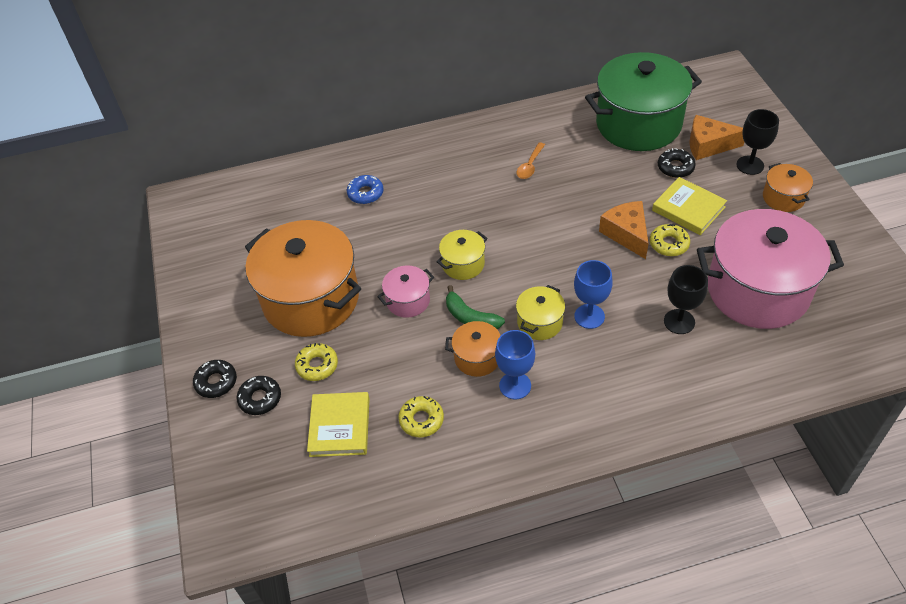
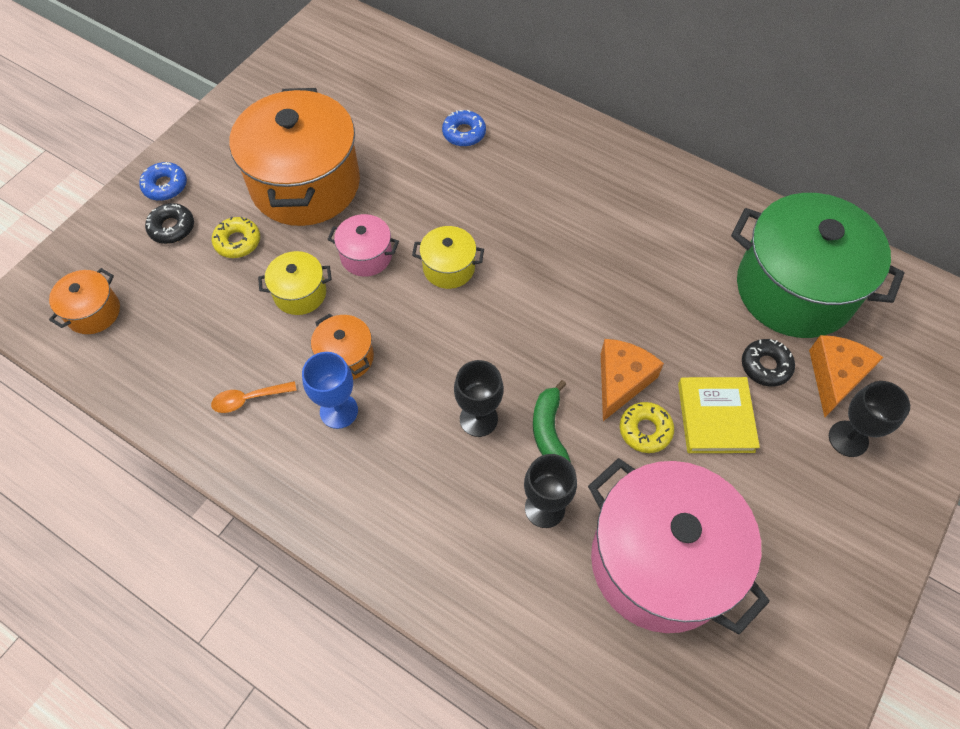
camera: 45 degrees right, 10 degrees up
(216, 382) = (165, 186): black donut -> blue donut
(340, 427) = (186, 305): yellow book -> none
(421, 420) = (240, 362): yellow donut -> none
(470, 317) = (389, 319): green banana -> green banana (549, 431)
(530, 166) = (631, 234): orange spoon -> orange spoon (249, 399)
(540, 322) = (433, 380): yellow pot -> yellow pot (300, 293)
(589, 316) = (478, 419): blue goblet -> black goblet
(708, 145) = (835, 377): orange cheese -> orange cheese turned 60 degrees clockwise
(783, 198) = (832, 505): orange pot -> orange pot (93, 312)

